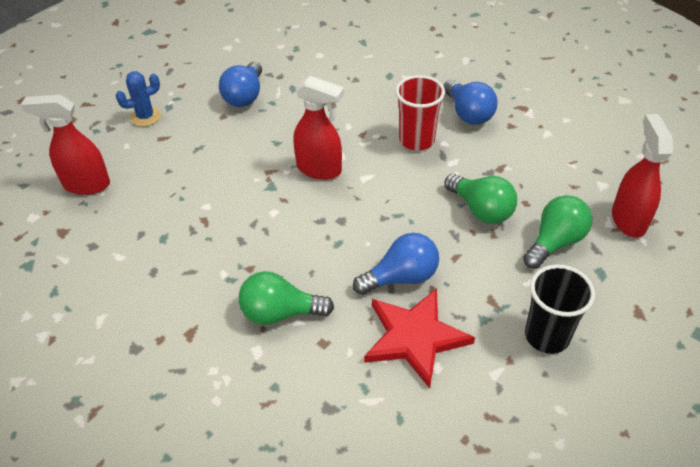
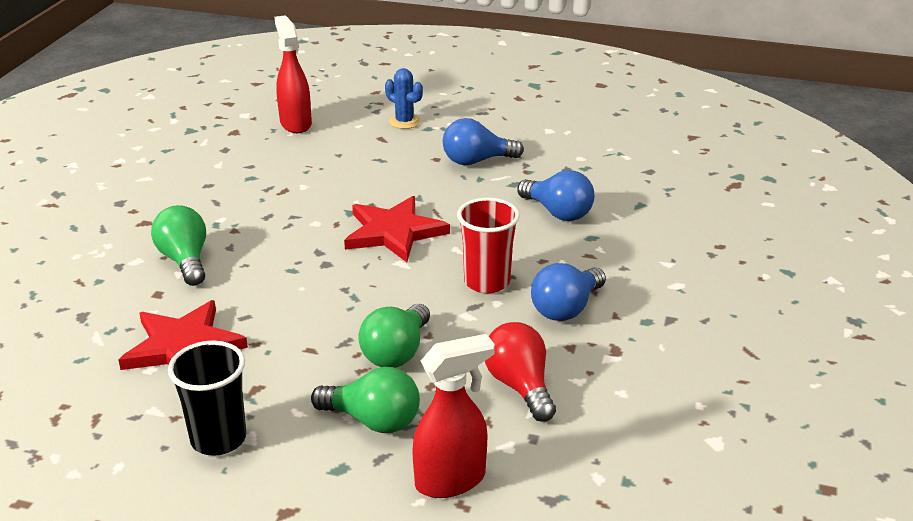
camera: 65 degrees right, 15 degrees down
(319, 169) = (394, 232): red spray bottle -> red star
(401, 277) = (262, 319): blue light bulb -> blue light bulb (558, 212)
(543, 160) = (520, 386): none -> red light bulb

